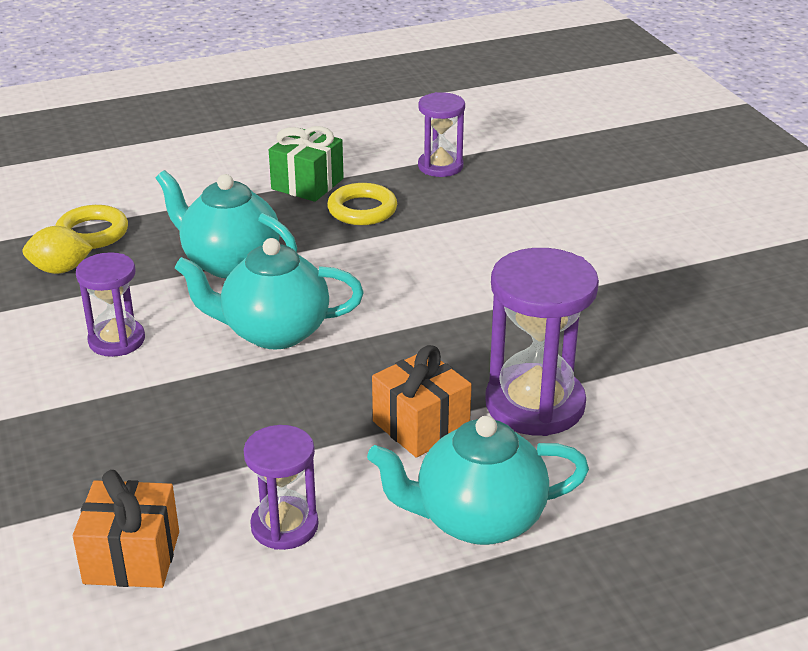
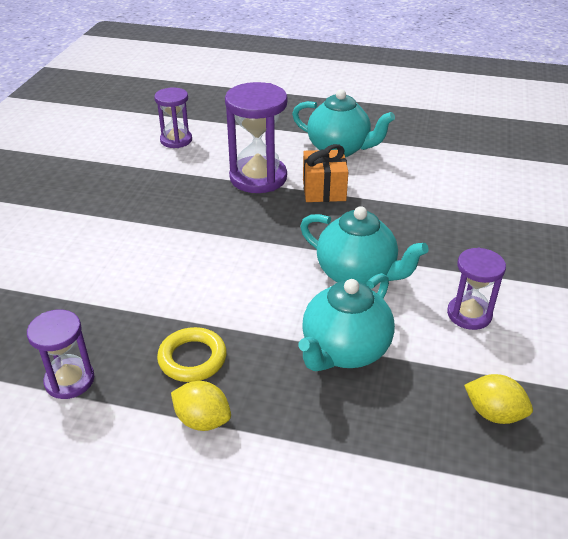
camera: 145 degrees left, 5 degrees up
(92, 233) = (448, 453): yellow ring -> none
(132, 557) = (505, 190): orange gift -> none
(230, 263) = (344, 350): turquoise teapot -> turquoise teapot turned 60 degrees clockwise
(284, 526) = (426, 176): purple hourglass -> purple hourglass (176, 140)
(307, 184) = (202, 420): green gift -> yellow lemon

